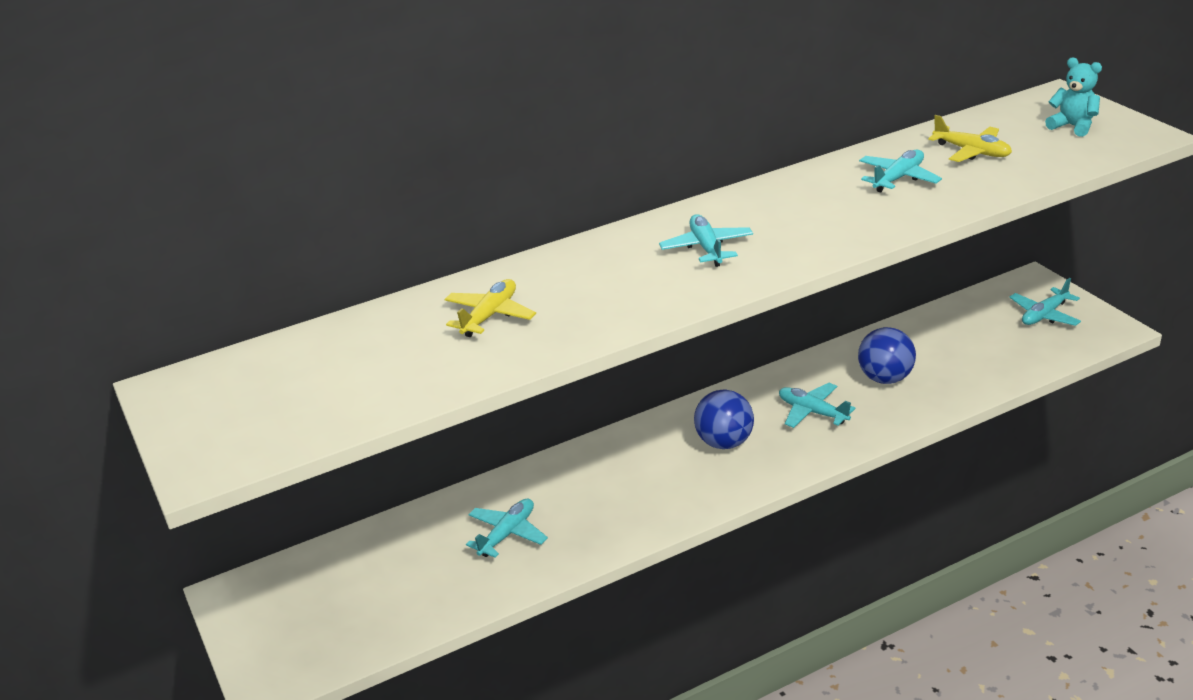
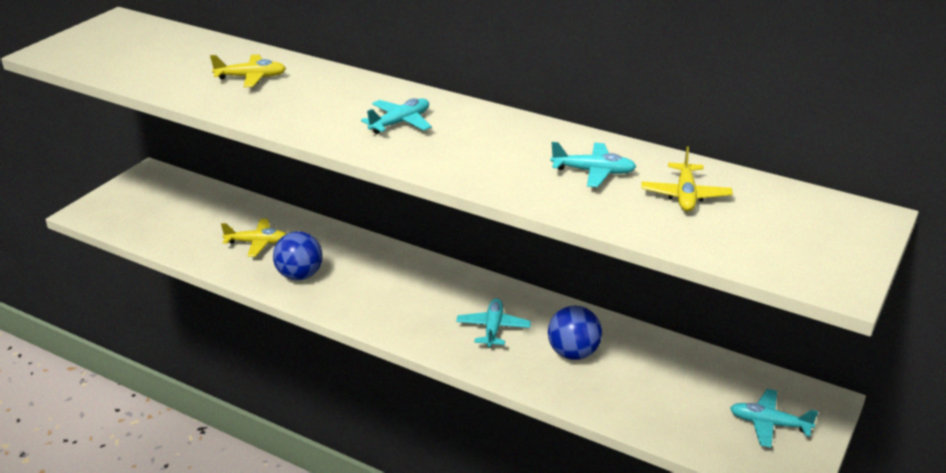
camera: 55 degrees right, 0 degrees up
(507, 534) = (257, 243): turquoise plane -> yellow plane
(724, 442) = (420, 298): blue ball -> blue ball (300, 275)
(1073, 126) = (805, 238): turquoise teddy bear -> none

